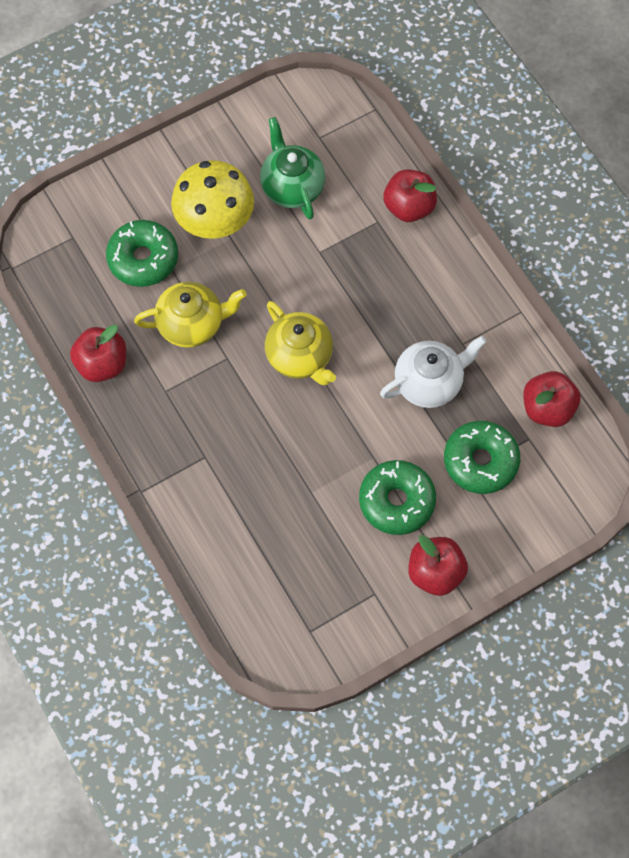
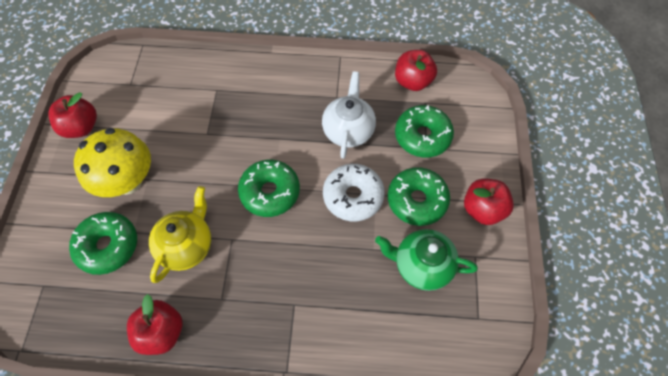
camera: 55 degrees left, 5 degrees down
(292, 187) = (147, 120): green teapot -> green teapot (421, 266)
(300, 357) = (270, 192): yellow teapot -> green donut
(354, 437) = (353, 196): none -> white donut
(409, 207) = (223, 68): red apple -> red apple (81, 127)

